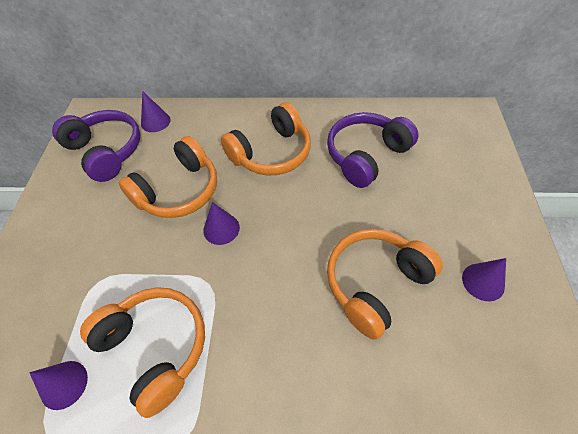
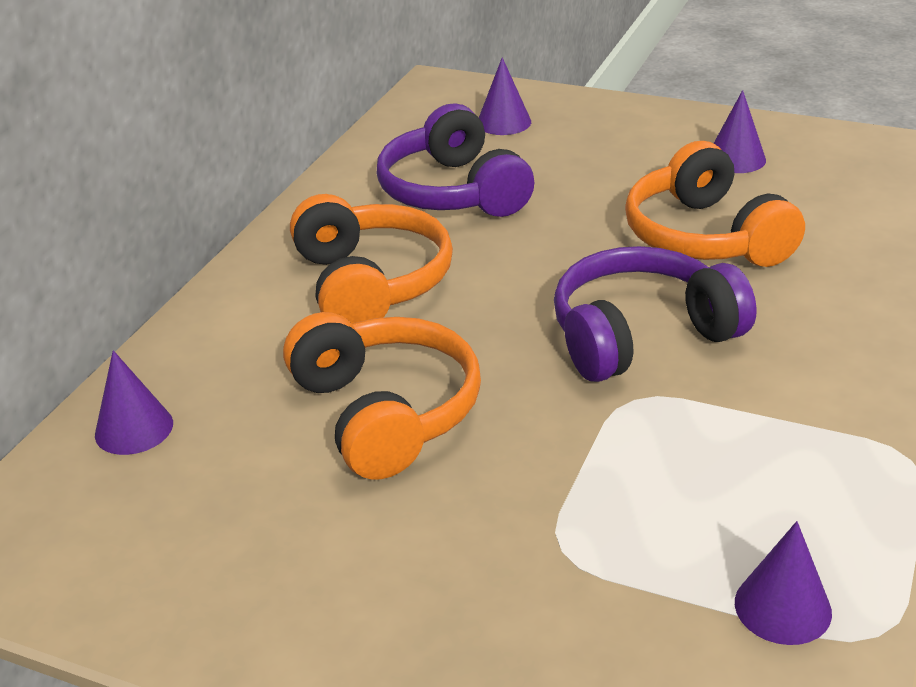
camera: 70 degrees left, 20 degrees down
(106, 151) = (168, 521): purple headphones -> purple headphones (641, 335)
(156, 347) = (741, 476): orange headphones -> none
(221, 229) = (519, 368): purple cone -> purple cone (504, 122)

